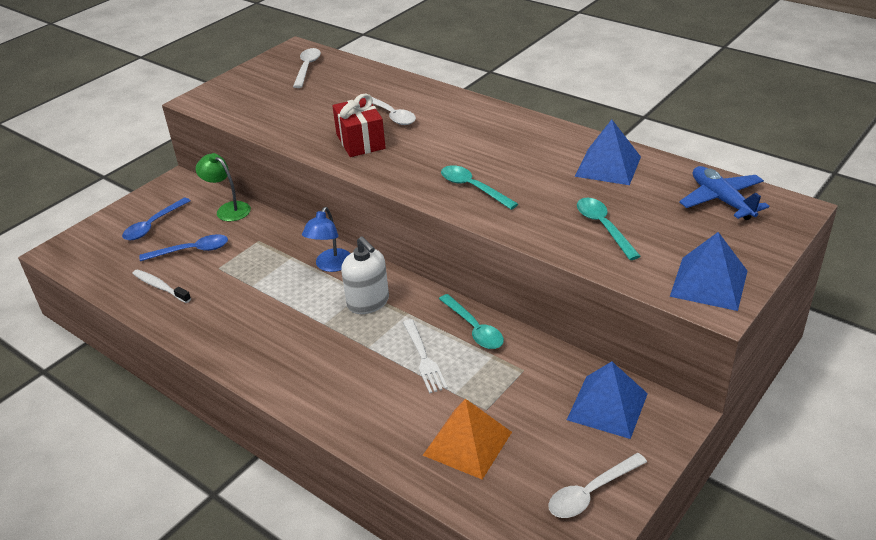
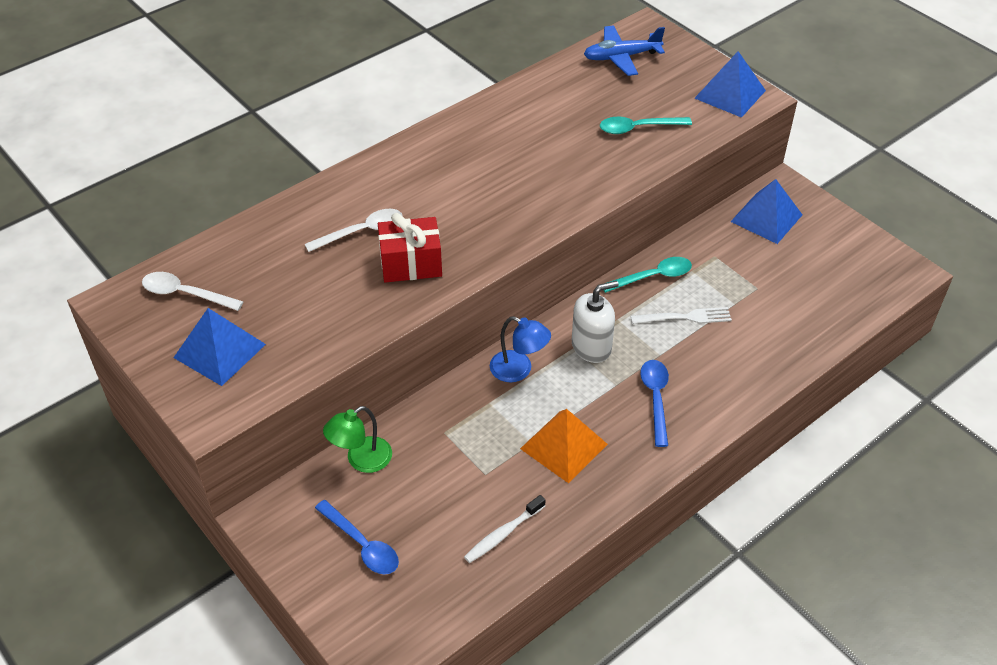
camera: 80 degrees left, 10 degrees up
(192, 251) = (439, 500): blue spoon -> blue spoon (655, 398)
(467, 443) = (794, 306): orange pyramid -> orange pyramid (564, 446)
(472, 188) = (543, 194): turquoise spoon -> none
(590, 493) = (853, 248): white spoon -> none
(608, 166) = (542, 103): blue pyramid -> blue pyramid (220, 350)

